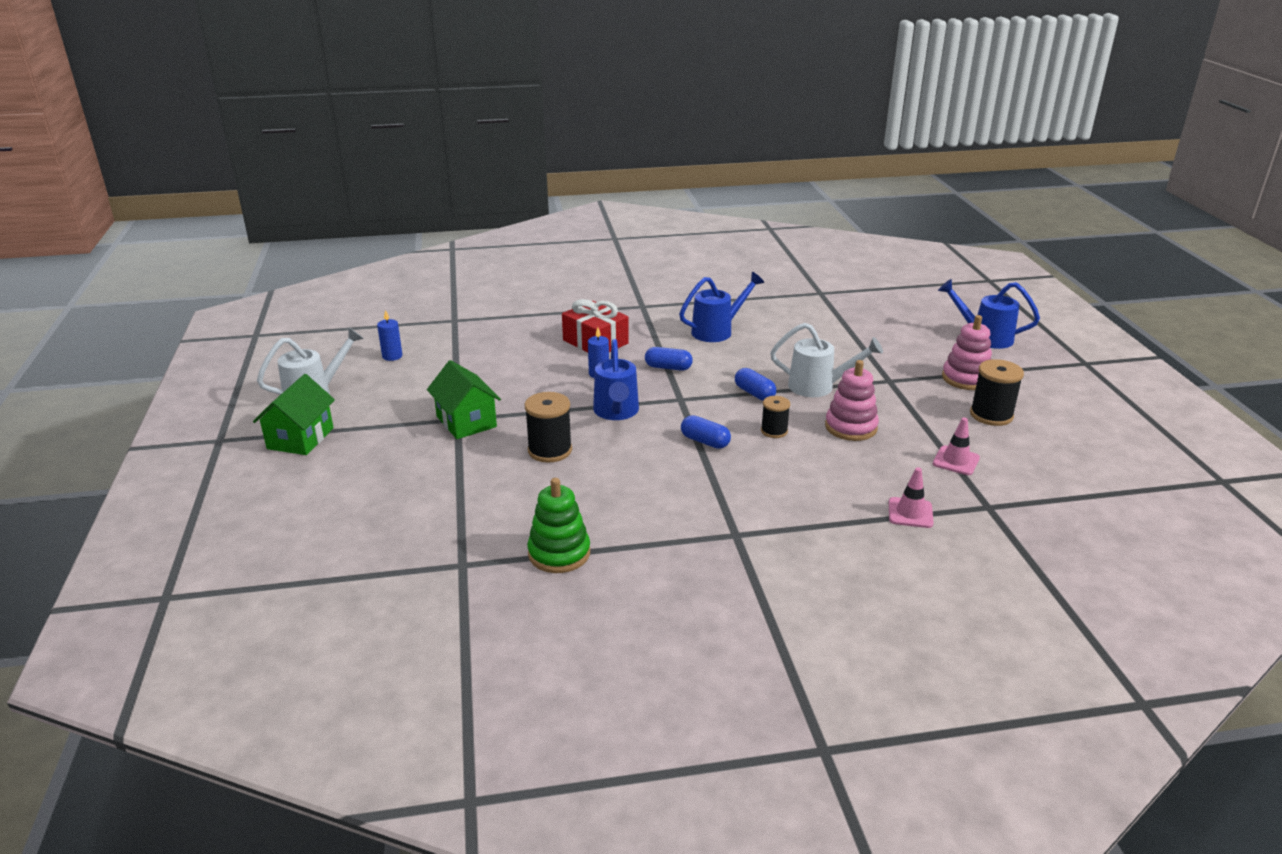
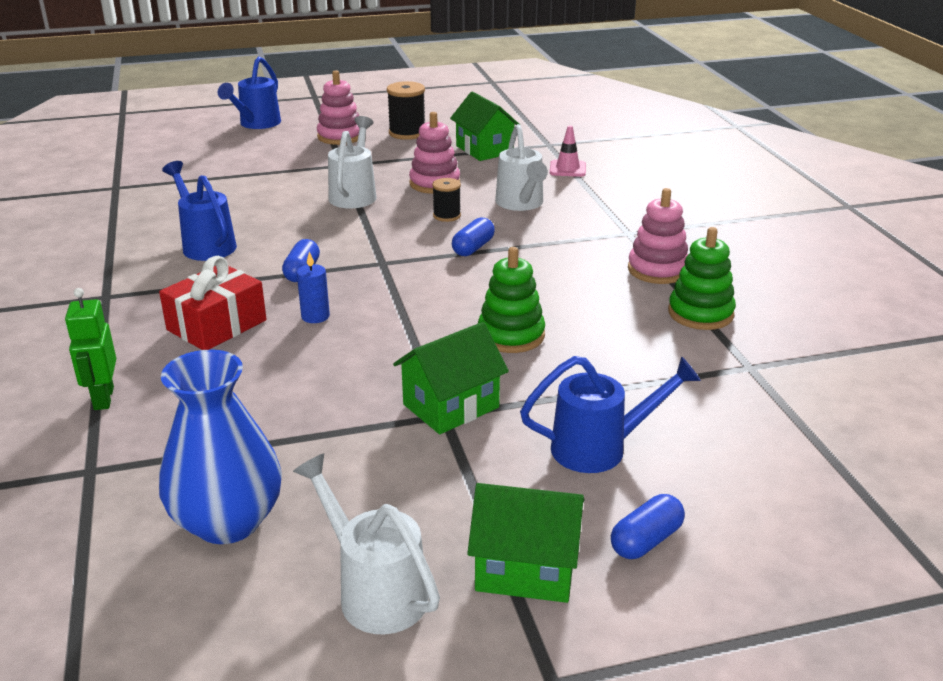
camera: 95 degrees left, 0 degrees up
(392, 356) = (228, 521): blue candle -> blue vase
(521, 317) = (103, 398): none -> green robot
(550, 450) = (511, 335): black spool -> green stacking toy
(616, 412) = (416, 299): blue watering can -> blue watering can (599, 448)
(649, 541) = (657, 270): none -> pink stacking toy
(754, 393) = (368, 224): blue capsule -> blue capsule (646, 540)
(805, 474) = (521, 204): none -> white watering can
(956, 461) = (484, 149): pink traffic cone -> green house

